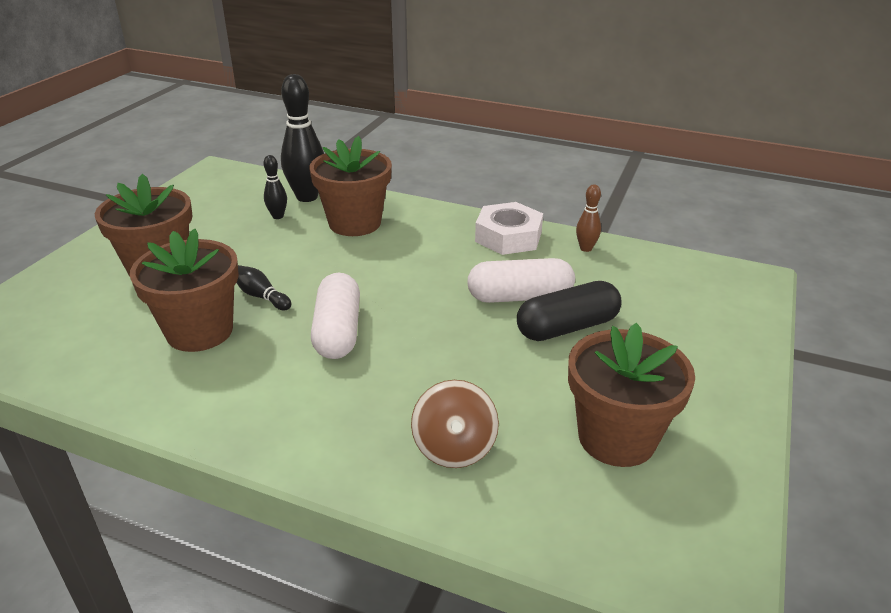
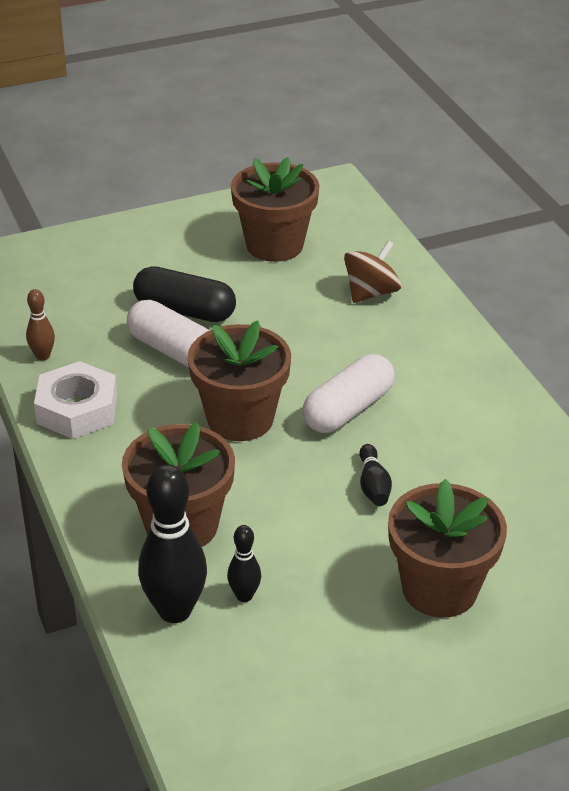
camera: 135 degrees left, 5 degrees up
(199, 331) = (457, 479): brown flower pot -> brown flower pot (240, 419)

